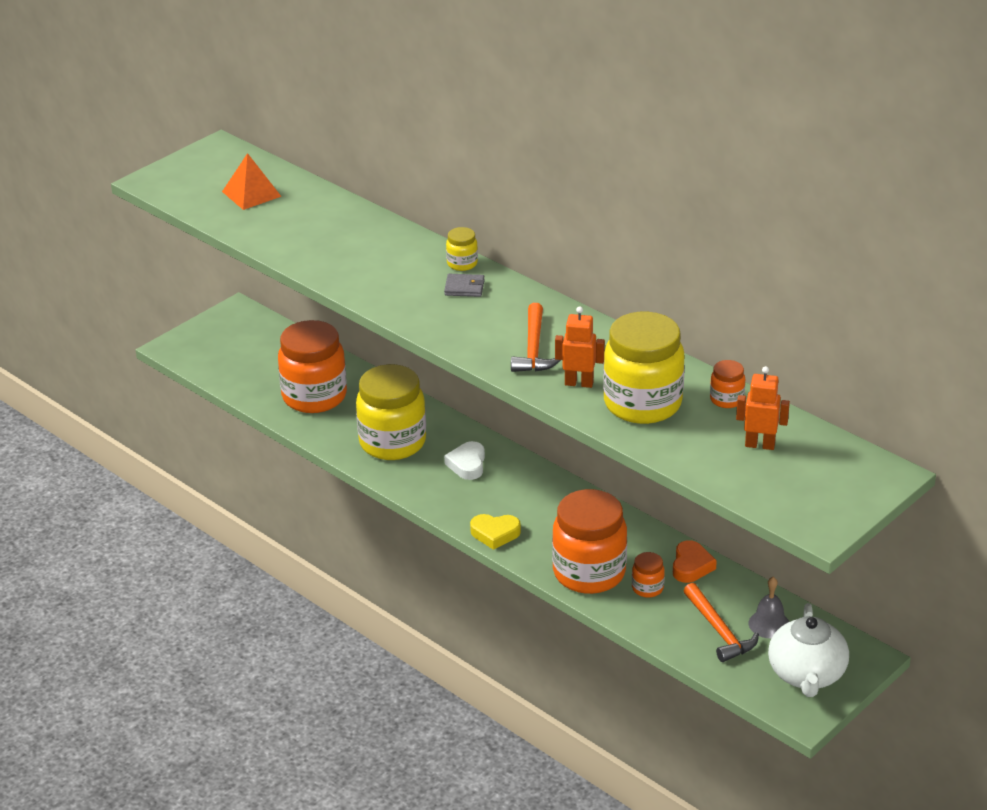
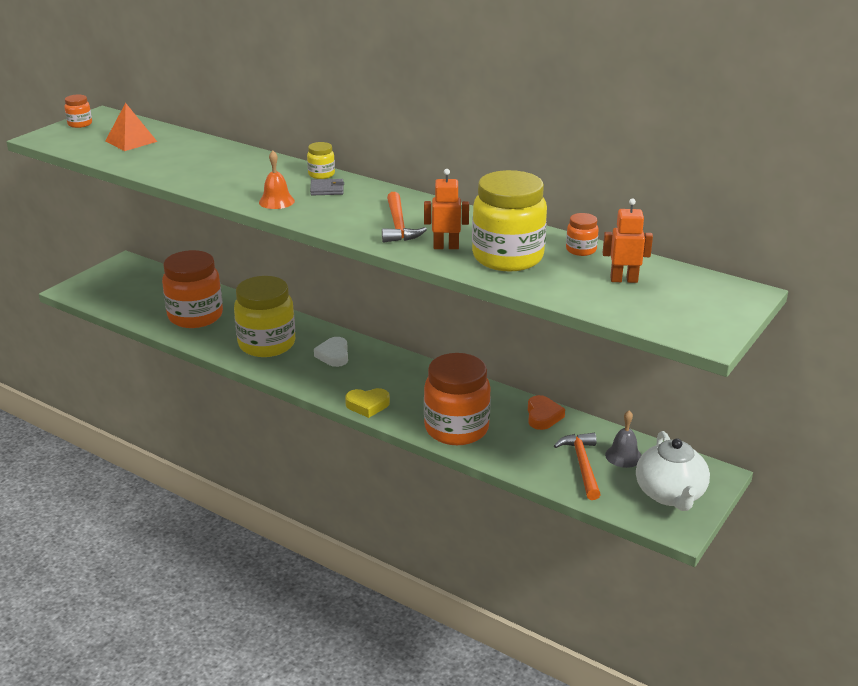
camera: 10 degrees left, 5 degrees down
(405, 302) = (276, 201): none -> orange bell
(647, 588) = (510, 437): orange jar -> orange jar (80, 124)
(719, 630) = (582, 465): orange hammer -> orange hammer turned 150 degrees counterclockwise

